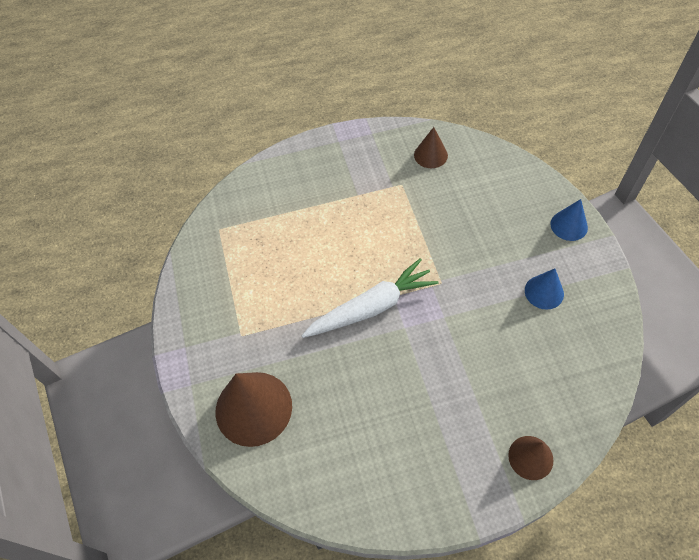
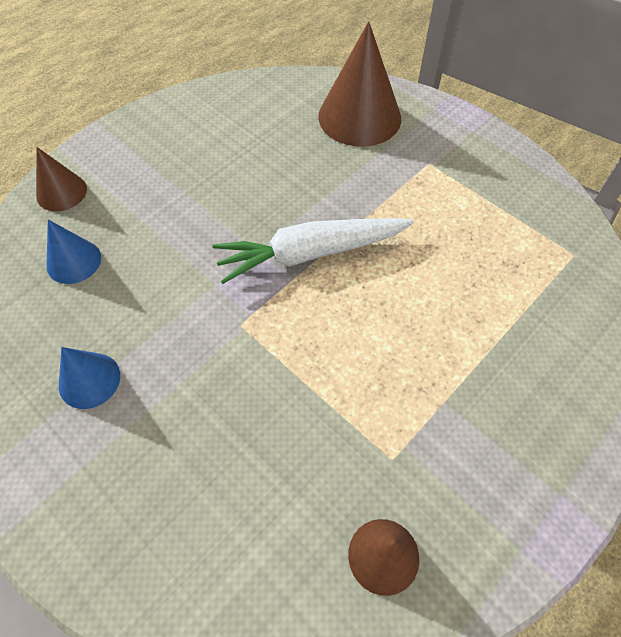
camera: 145 degrees right, 0 degrees up
(372, 307) = (310, 253): white carrot -> white carrot turned 45 degrees clockwise
(569, 225) = (73, 525): blue cone -> blue cone (74, 261)

